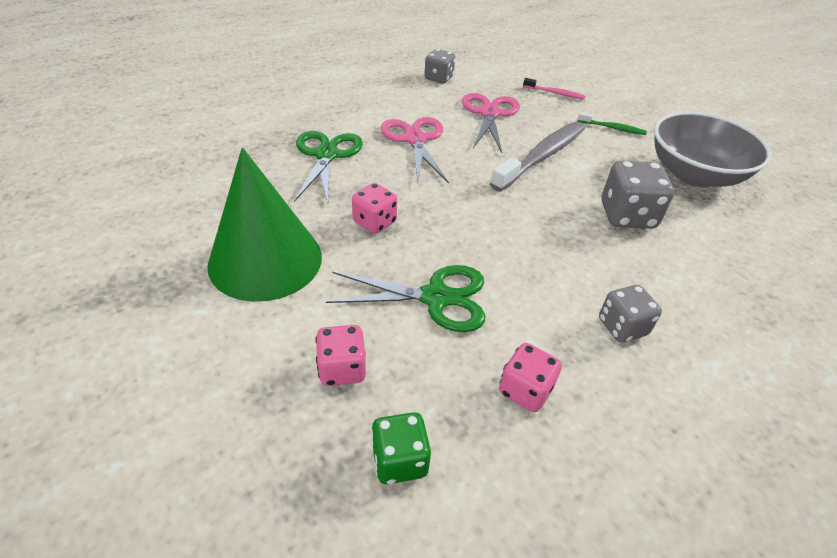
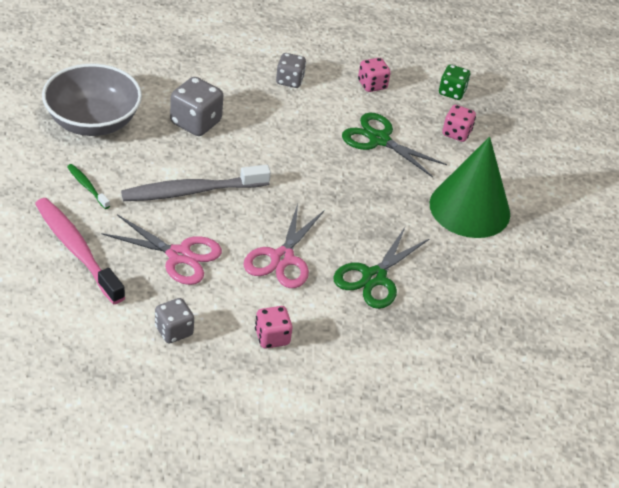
camera: 150 degrees left, 0 degrees up
(374, 222) = (379, 200): pink dice -> pink dice (272, 337)
(490, 113) = (179, 255): pink scissors -> pink scissors turned 105 degrees counterclockwise
(555, 93) = (76, 250): pink toothbrush -> pink toothbrush, size x2.10

